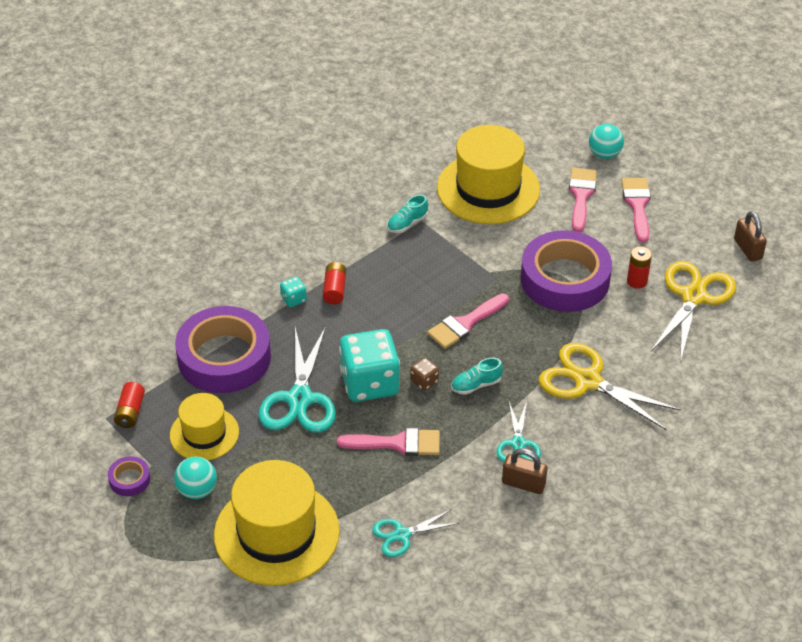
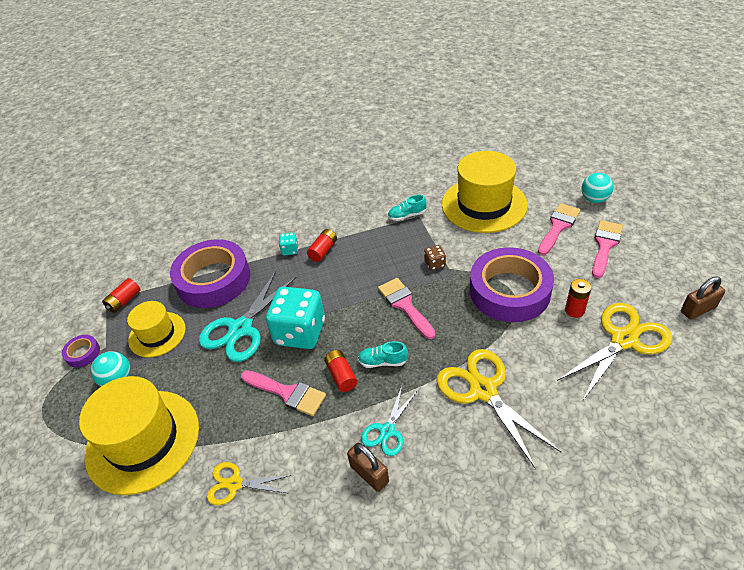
camera: 30 degrees right, 0 degrees up
(402, 535) = (235, 484): turquoise scissors -> yellow scissors
(424, 381) = (343, 344): brown dice -> brown dice (435, 264)
(442, 411) = (341, 375): none -> red battery
(465, 324) = (405, 305): pink brush -> pink brush turned 75 degrees clockwise
(748, 249) = (698, 309): brown padlock -> brown padlock turned 60 degrees clockwise

